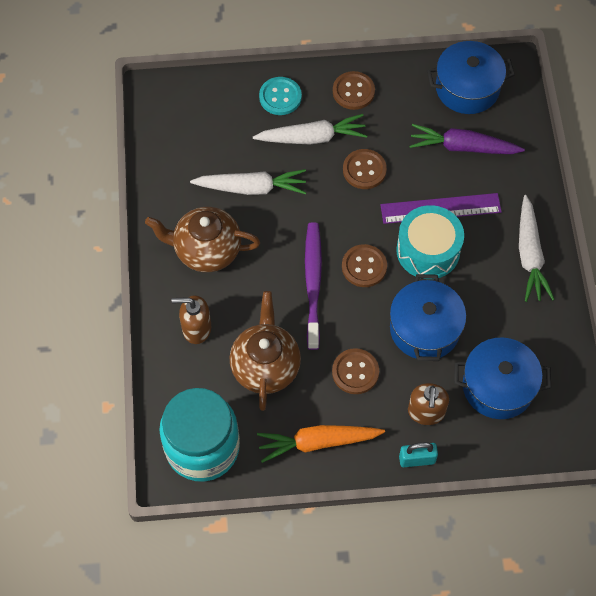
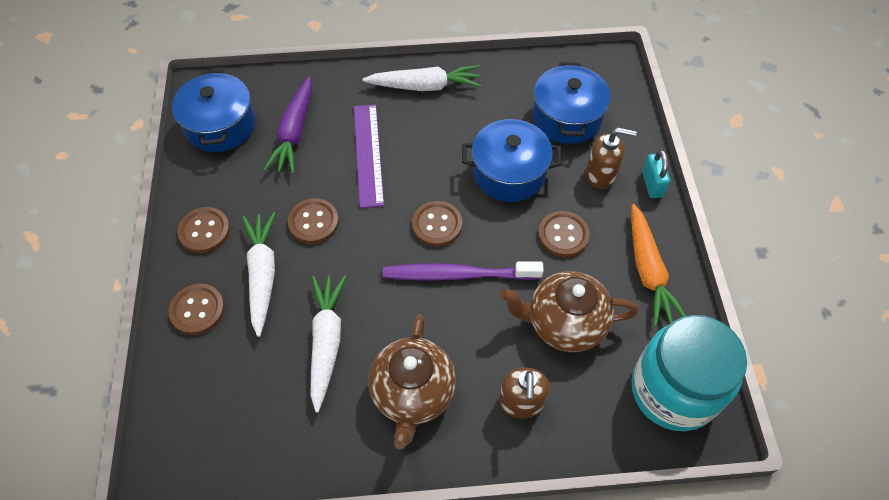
camera: 90 degrees left, 5 degrees down
(280, 97) = (197, 310): turquoise button -> brown button
(428, 250) = (418, 167): turquoise drum -> none

